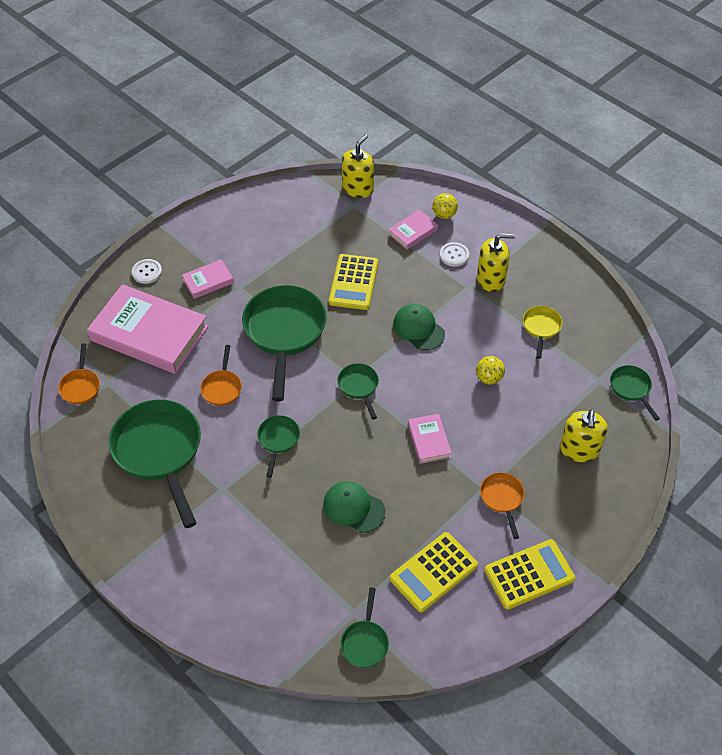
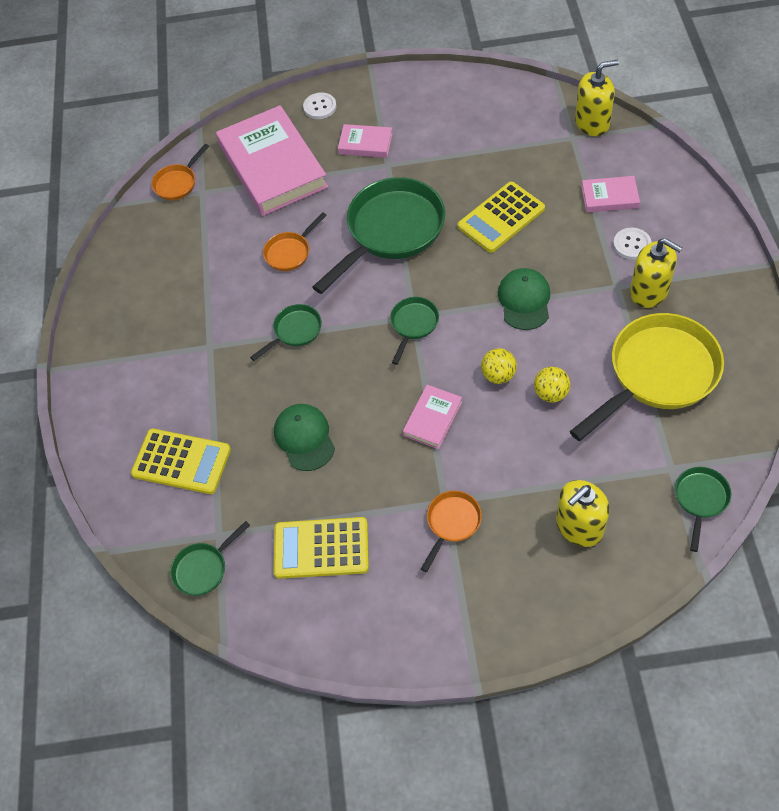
camera: 45 degrees right, 5 degrees up
(160, 452) = (188, 280): green pan -> none
(444, 215) = (660, 196): yellow ball -> yellow ball (498, 375)
(529, 574) = (409, 616): yellow calculator -> yellow calculator (181, 462)
(541, 328) = (657, 374): yellow pan -> yellow pan, size x2.12

